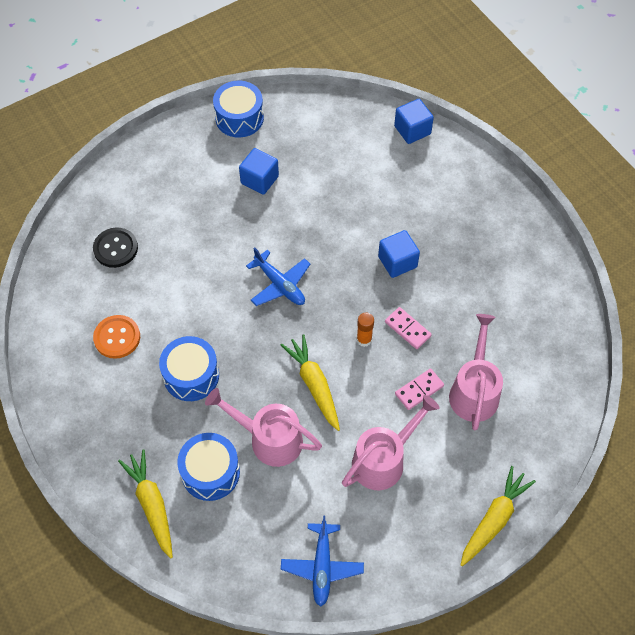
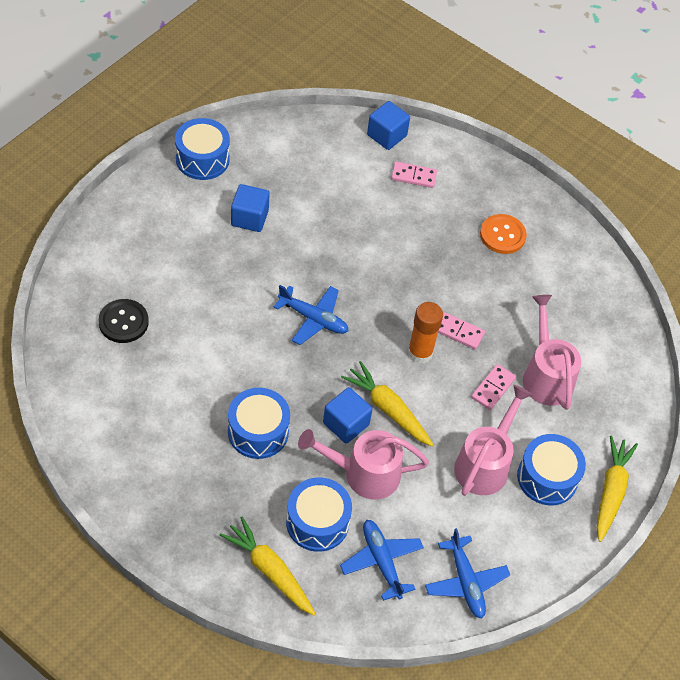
camera: 25 degrees left, 5 degrees down
(117, 337) = (163, 413): orange button -> orange button (502, 235)
(253, 525) = (381, 561): none -> blue plane
(364, 340) = (420, 353): orange glue stick -> orange glue stick, size x1.56
(397, 262) = (423, 269): blue cube -> blue cube (346, 424)
(422, 173) = (413, 176): none -> pink domino
(437, 489) = (547, 477): none -> blue drum

